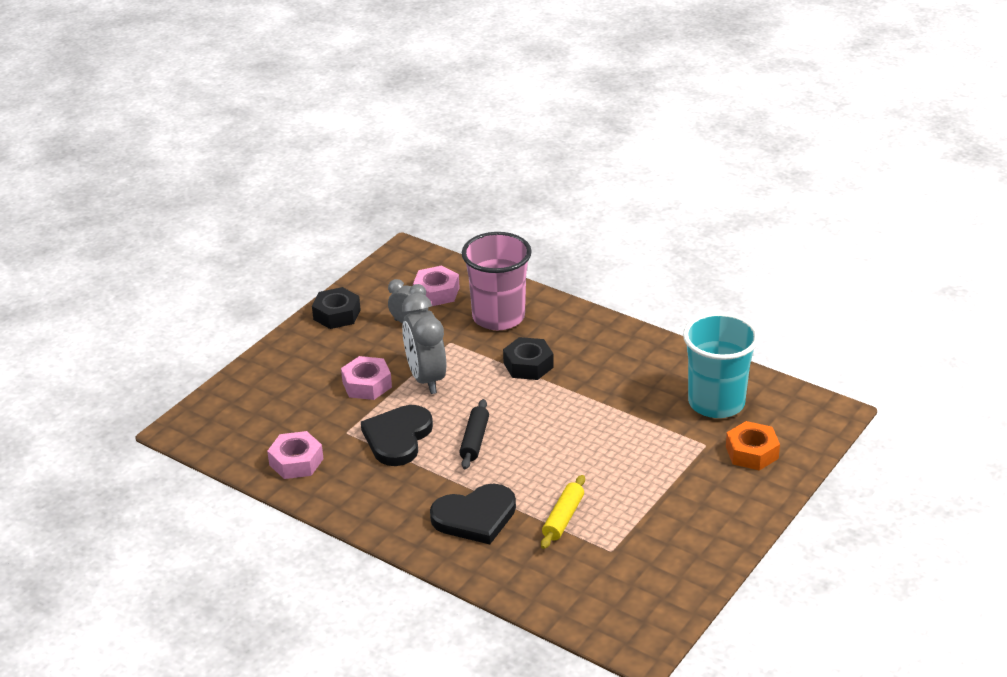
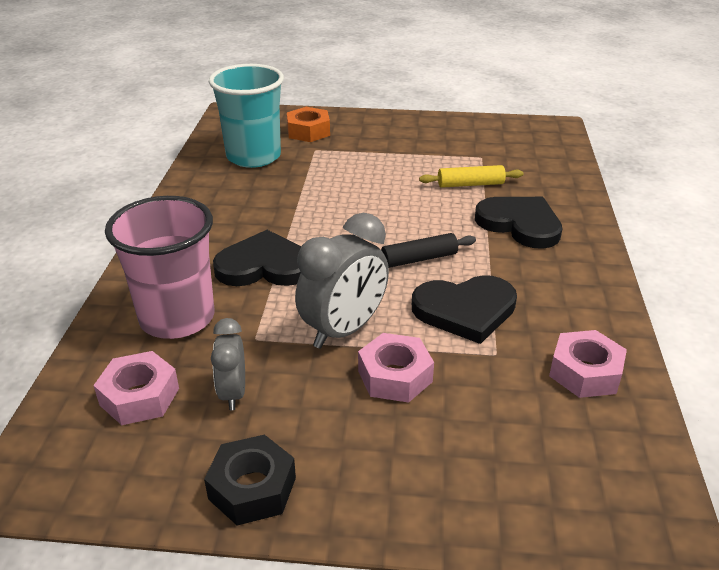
camera: 120 degrees left, 0 degrees up
(528, 365) = (264, 266): black nut -> black heart

